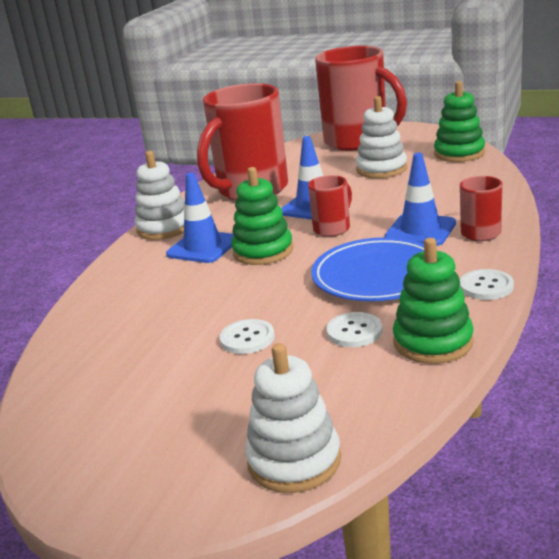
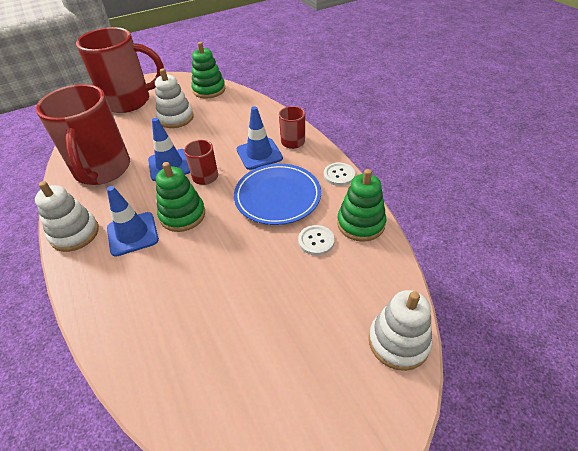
camera: 50 degrees left, 20 degrees up
(247, 338) = (264, 284): white button -> none

